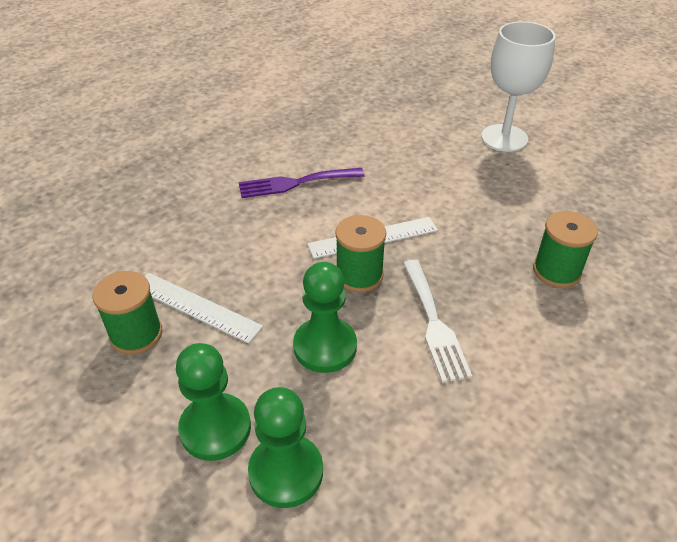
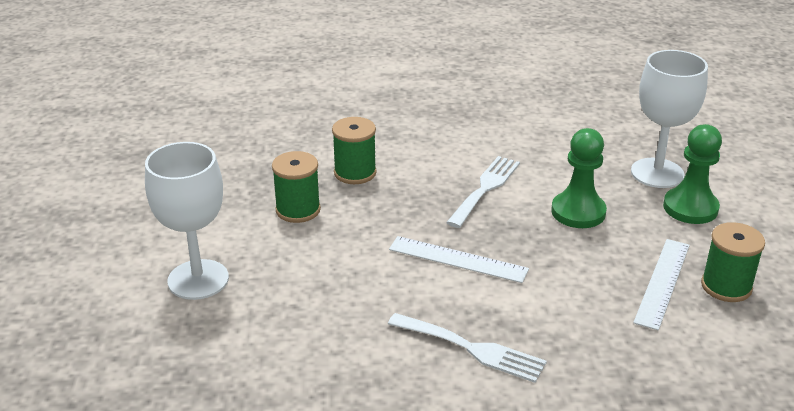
camera: 140 degrees left, 10 degrees down
(196, 306) = (662, 282): white ruler -> white ruler turned 45 degrees clockwise
(286, 472) = (657, 173): green pawn -> white goblet
(295, 183) = (472, 349): purple fork -> white fork
(359, 275) = (504, 239): green spool -> green spool (298, 210)

